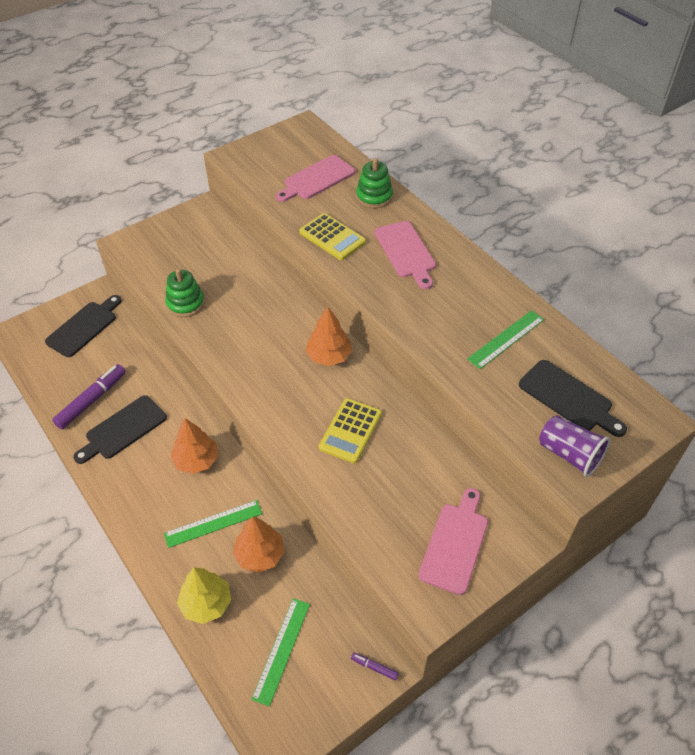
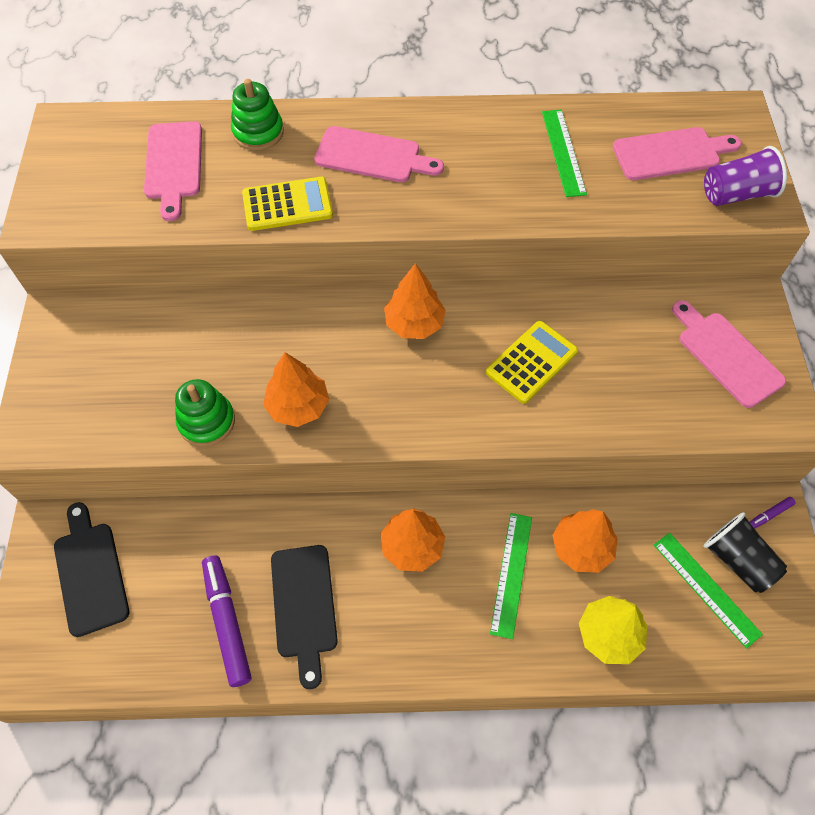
camera: 55 degrees left, 10 degrees up
(225, 335) = (298, 406): none -> orange tree
(319, 662) = (737, 560): none -> black cup
(350, 431) = (531, 362): yellow calculator -> yellow calculator turned 105 degrees counterclockwise
(569, 398) = (670, 153): black cutting board -> pink cutting board

